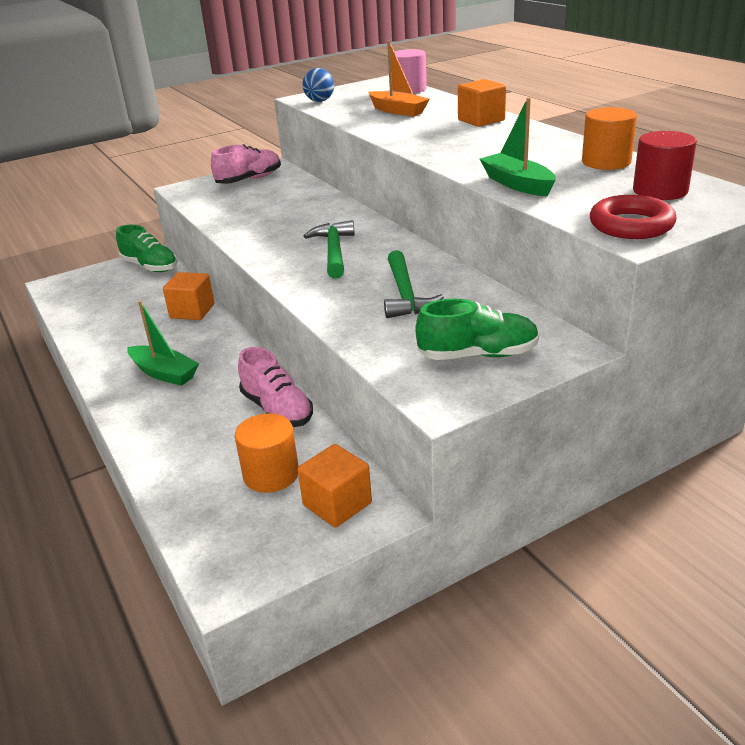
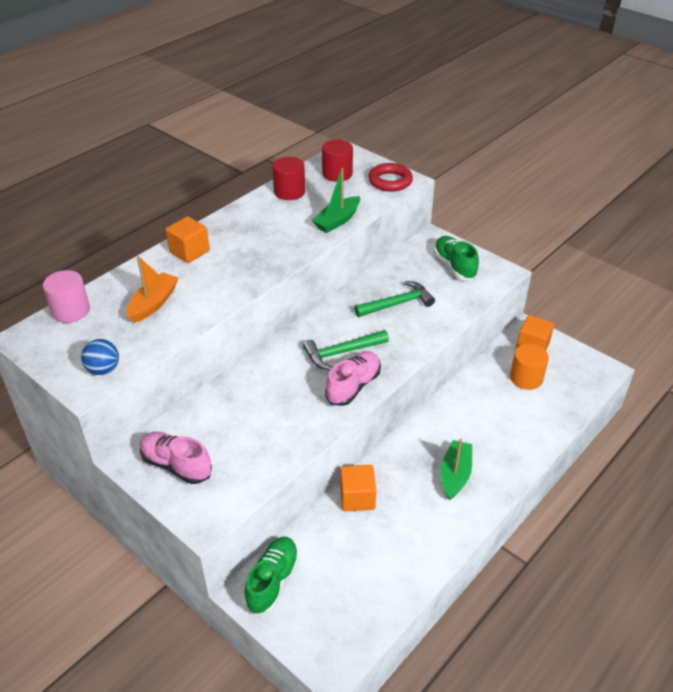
camera: 110 degrees left, 10 degrees up
(277, 409) = (468, 394): pink shoe -> pink shoe (353, 386)
(606, 162) = (289, 192): orange cylinder -> red cylinder

